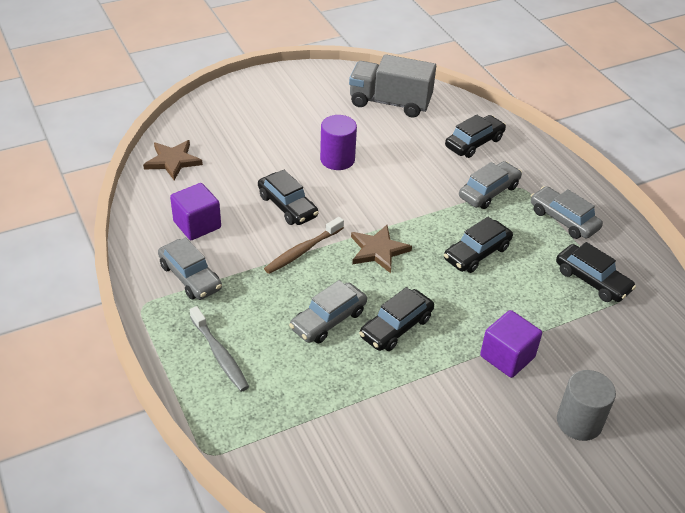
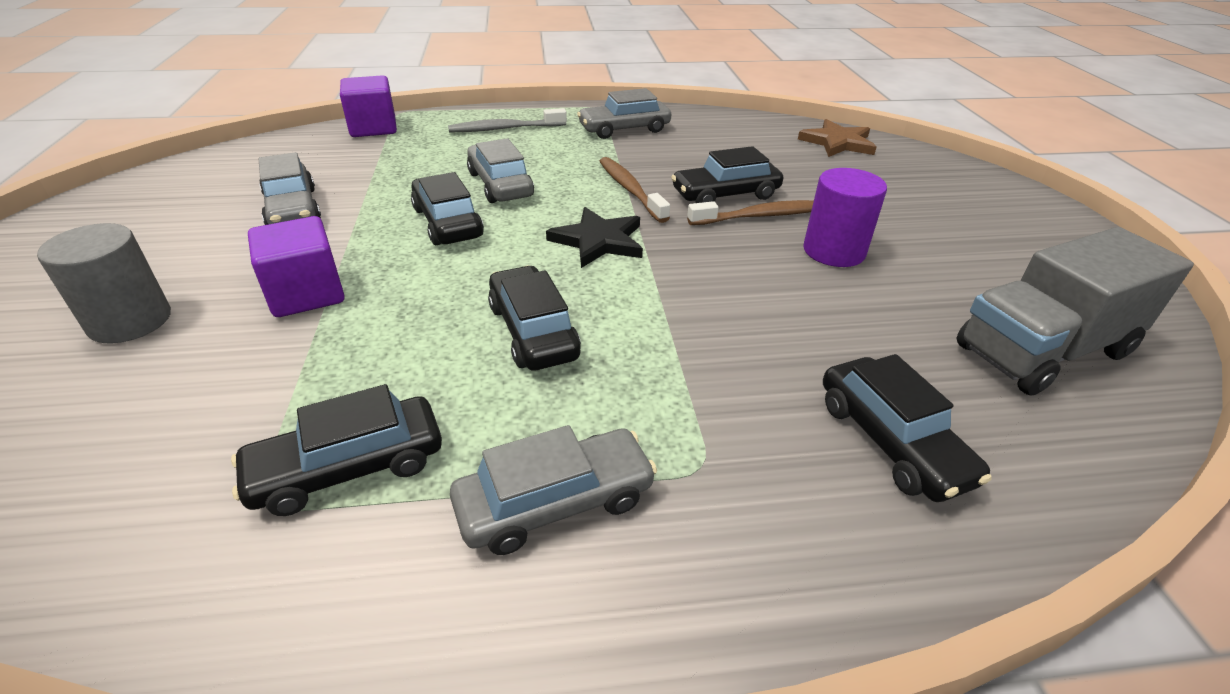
camera: 110 degrees right, 5 degrees down
(197, 225) = (709, 141): purple cube -> purple cube (373, 128)
(310, 188) = (761, 216): none -> brown toothbrush
(378, 250) = (598, 241): brown star -> black star
(390, 102) = (1043, 351): grey truck -> grey truck turned 150 degrees counterclockwise
(489, 192) = (700, 405): grey car -> grey car (292, 209)

